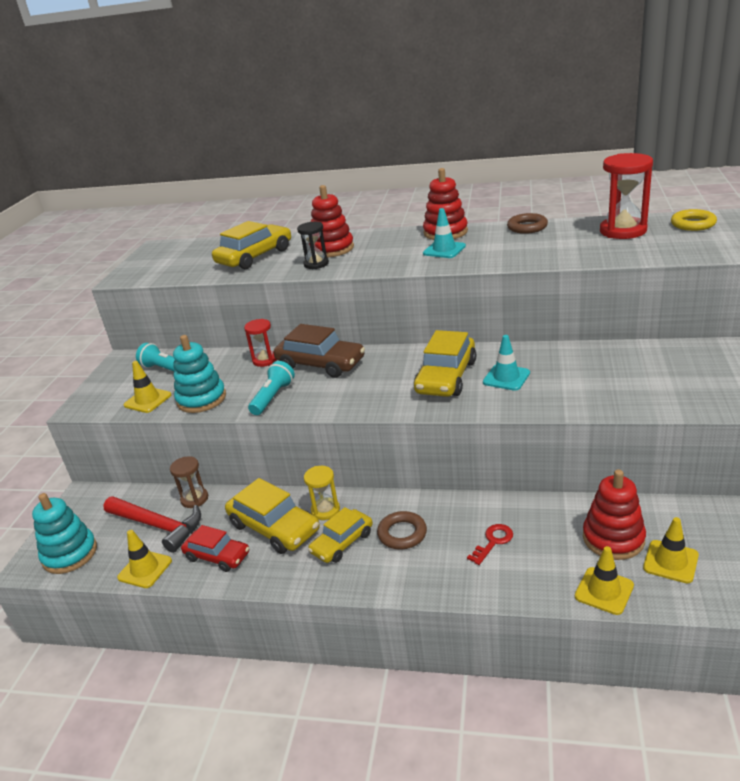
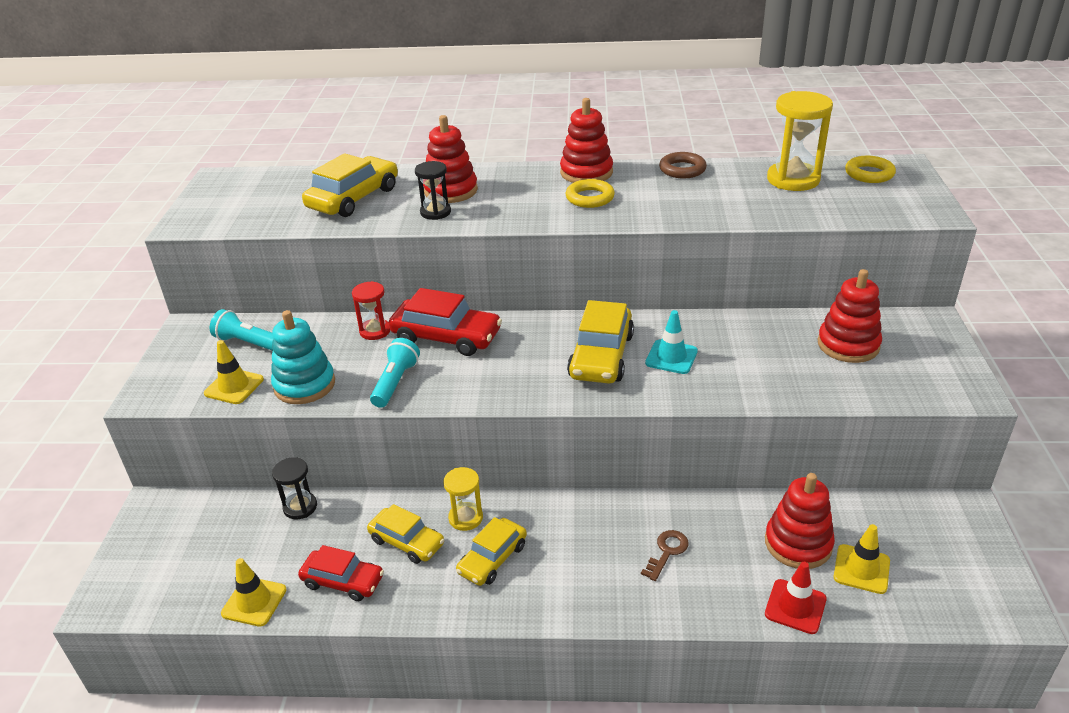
camera: 10 degrees left, 5 degrees up
(70, 554) = (151, 585): turquoise stacking toy -> none
(158, 526) = (260, 544): red hammer -> none
(194, 499) = (300, 507): brown hourglass -> black hourglass
(274, 527) = (407, 542): yellow car -> yellow car, size x0.65
(320, 364) = (446, 337): brown car -> red car
(402, 534) = (561, 545): brown ring -> none
(444, 250) = (590, 198): turquoise traffic cone -> yellow ring
(493, 542) = (667, 552): red key -> brown key
(604, 591) = (795, 606): yellow traffic cone -> red traffic cone
(623, 231) = (793, 179): red hourglass -> yellow hourglass
(667, 367) = (848, 345): none -> red stacking toy

